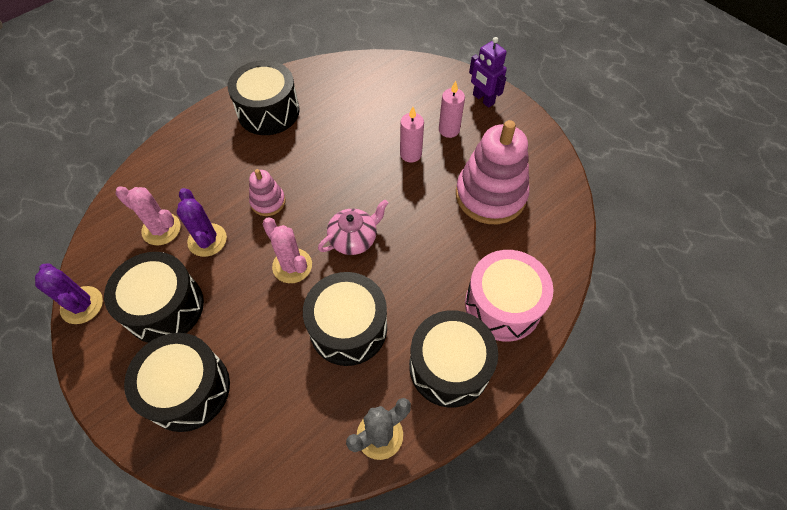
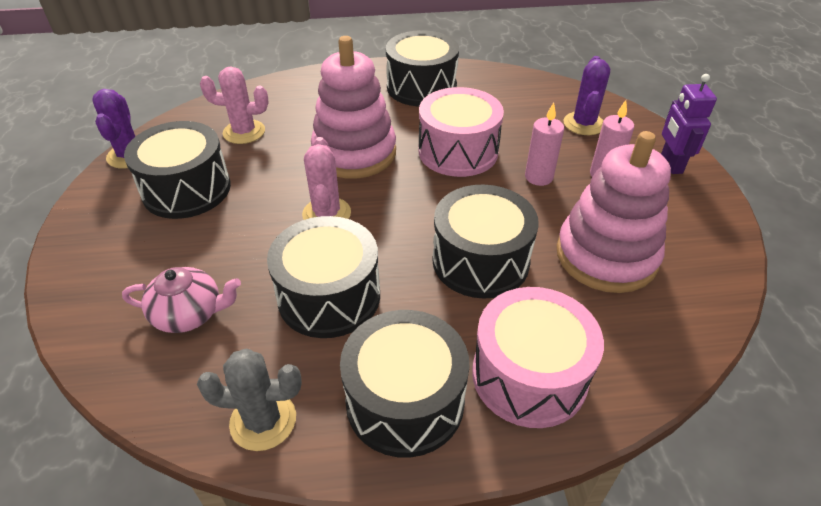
camera: 35 degrees right, 15 degrees down
(161, 229) = (244, 132): pink cactus -> pink cactus turned 60 degrees counterclockwise
(188, 389) = (137, 263): black drum -> black drum (480, 261)
(207, 240) = (272, 157): purple cactus -> purple cactus (583, 124)
(268, 202) = (354, 153): pink stacking toy -> pink stacking toy, size x2.05
(341, 160) = (458, 151): none -> pink drum
(354, 238) = (409, 221): pink teapot -> pink teapot (189, 314)

